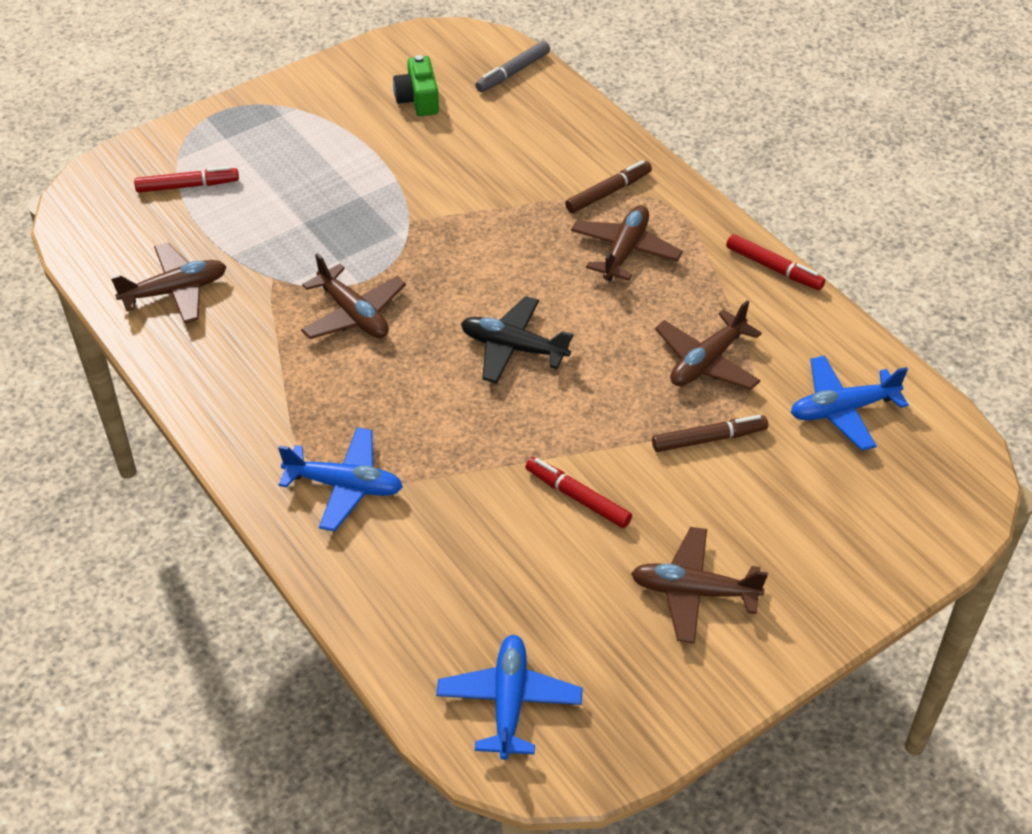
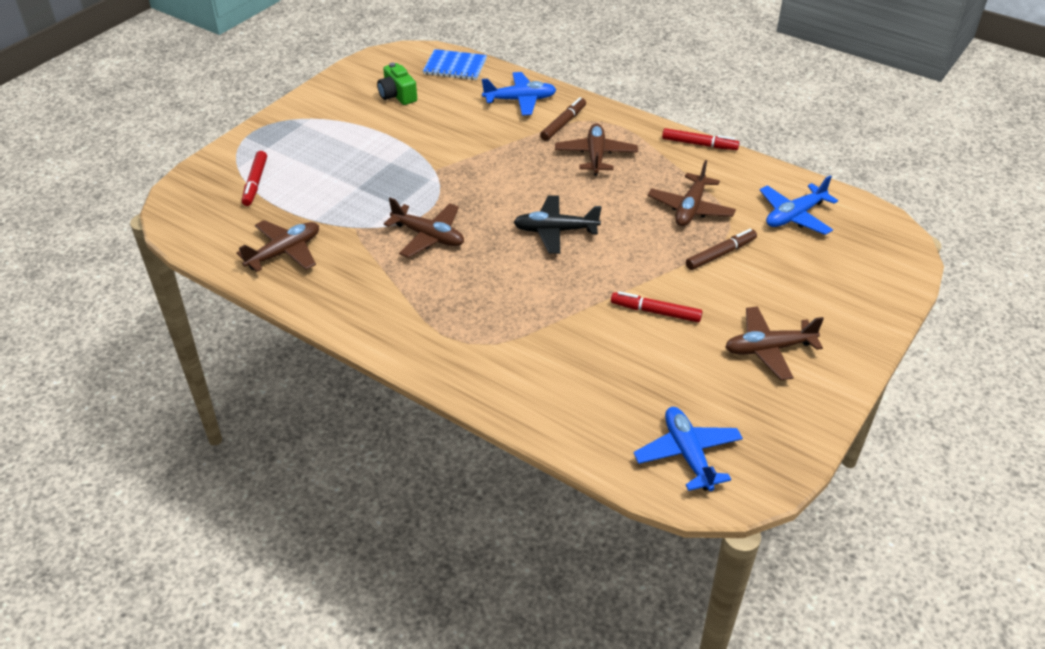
camera: 20 degrees left, 5 degrees down
(187, 186) = (255, 183): red marker -> red marker turned 120 degrees clockwise
(345, 486) = (486, 347): blue plane -> blue plane (520, 100)
(513, 73) = (455, 66): grey marker -> blue notebook

